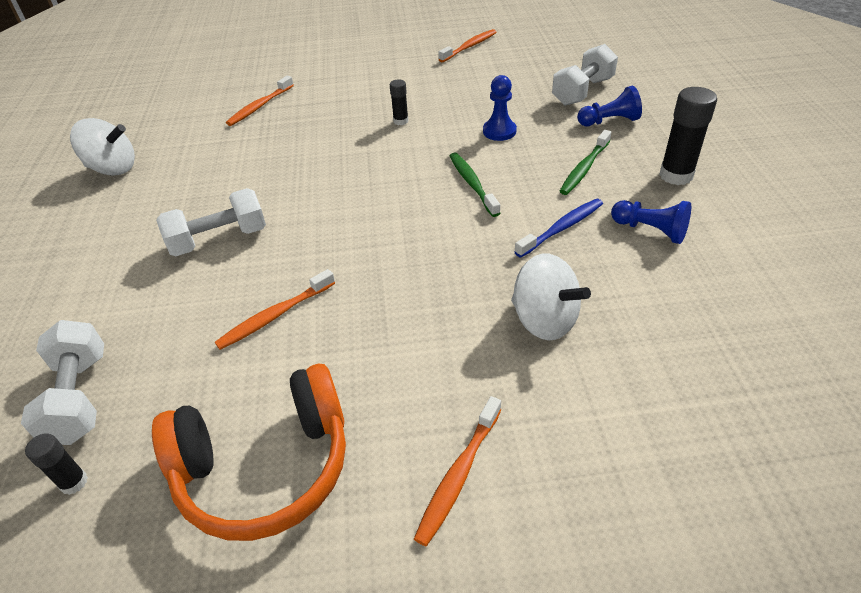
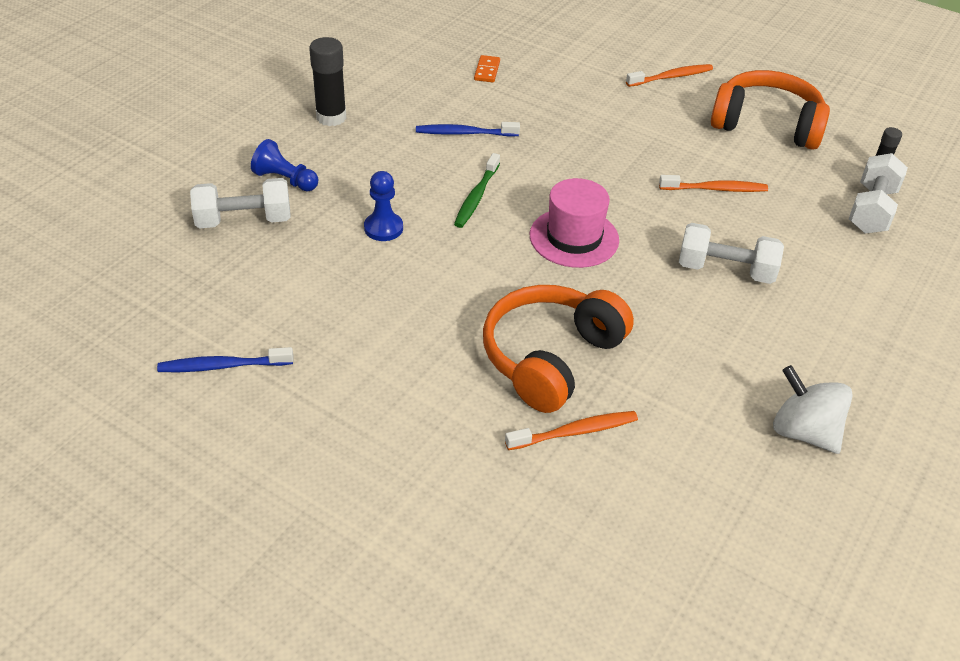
camera: 145 degrees left, 0 degrees up
(305, 126) = (551, 358): none -> orange headphones
(363, 197) = (574, 238): none -> pink hat
(401, 121) = (450, 299): black glue stick -> none
(469, 47) = (222, 366): orange toothbrush -> blue toothbrush
(544, 320) = (551, 100): white spinning top -> none
(584, 168) = (378, 158): green toothbrush -> none
(650, 230) = (414, 102): blue pawn -> none
(659, 315) = (487, 71): none -> orange domino

